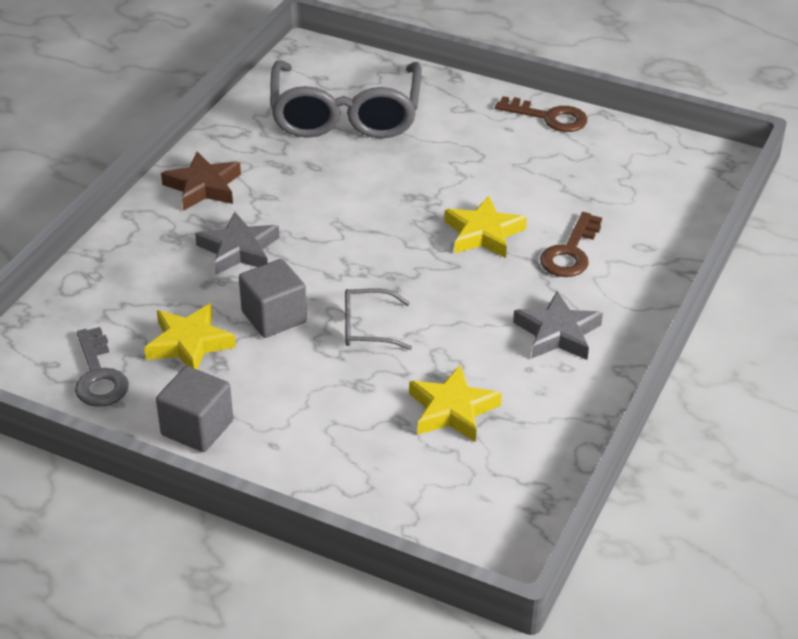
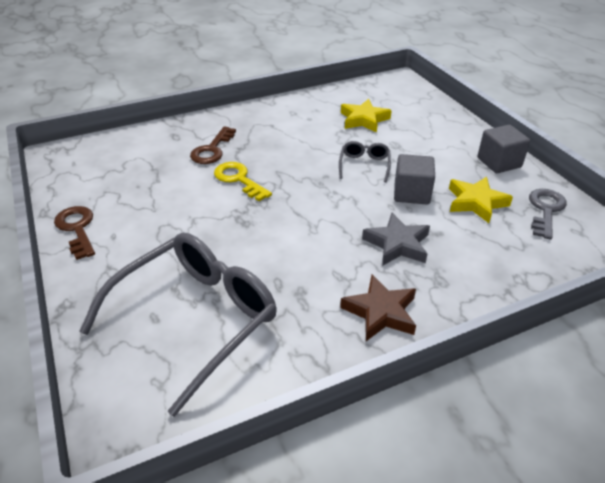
camera: 140 degrees left, 0 degrees up
(367, 328) = (364, 165): grey glasses -> grey glasses turned 120 degrees counterclockwise
(483, 233) = (239, 179): yellow star -> yellow key
(557, 333) = (276, 124): grey star -> none
(570, 252) = (212, 150): brown key -> brown key turned 135 degrees clockwise

